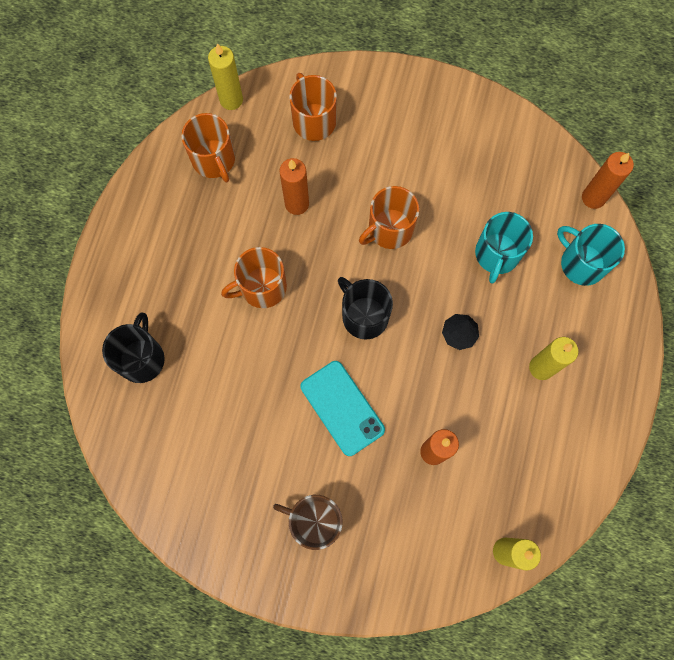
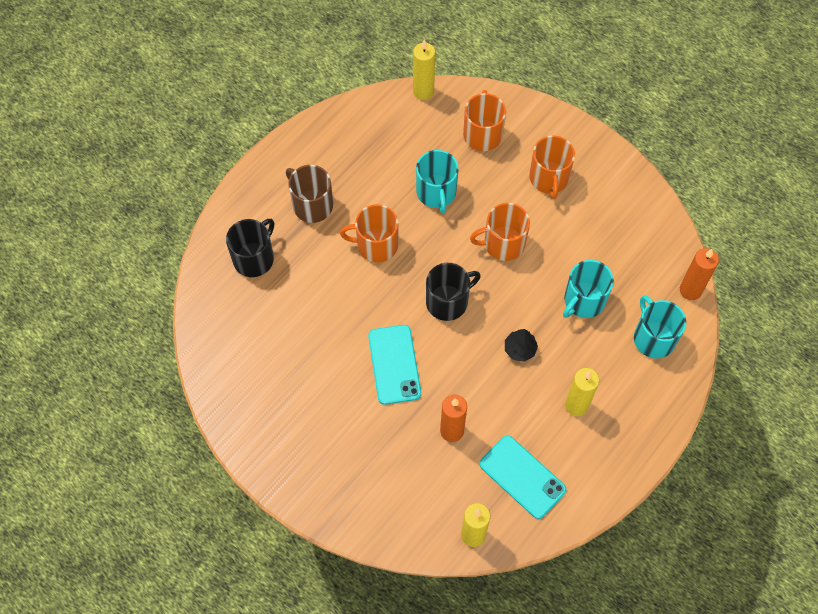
camera: 25 degrees right, 10 degrees down
(214, 160) = (386, 132): orange mug -> orange mug (549, 178)
(297, 204) = (436, 192): orange candle -> turquoise mug
(315, 521) = (329, 441): brown mug -> brown mug (312, 204)
(364, 316) = (448, 301): black mug -> black mug turned 75 degrees clockwise
(525, 467) = (522, 477): none -> turquoise phone

